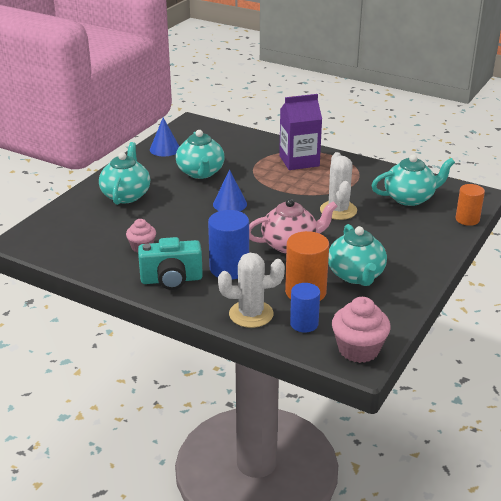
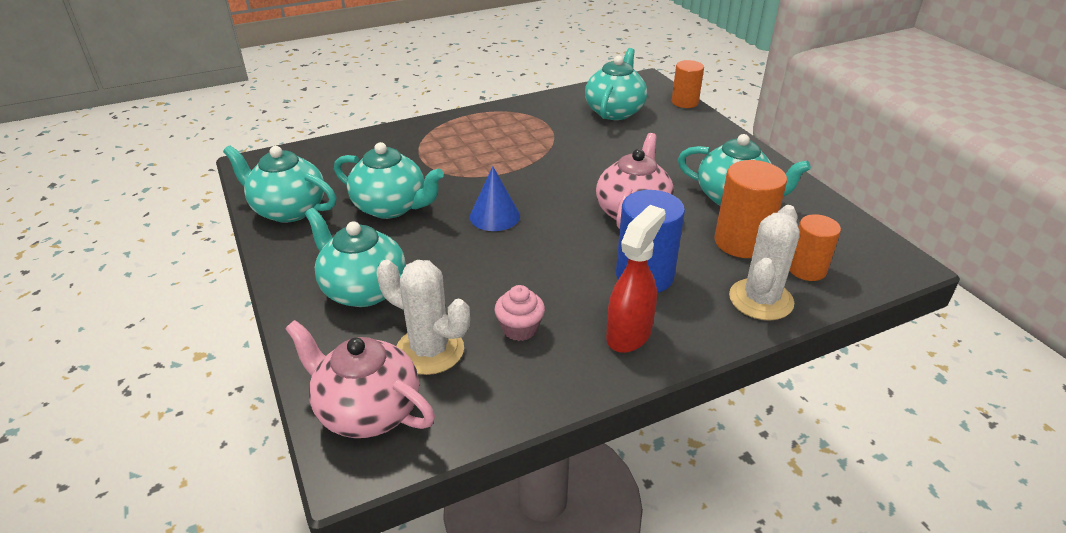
camera: 55 degrees left, 5 degrees up
(49, 231) = (367, 410): none -> pink teapot
(165, 149) = (288, 210): blue cone -> turquoise teapot
(171, 280) = (629, 334): turquoise camera -> red spray bottle
(299, 161) = (459, 135): purple carton -> none
(304, 324) = (806, 269): blue cylinder -> orange cylinder
(338, 210) = (593, 156): white cactus -> white cactus (430, 350)
(358, 349) = (879, 254): pink cupcake -> none

